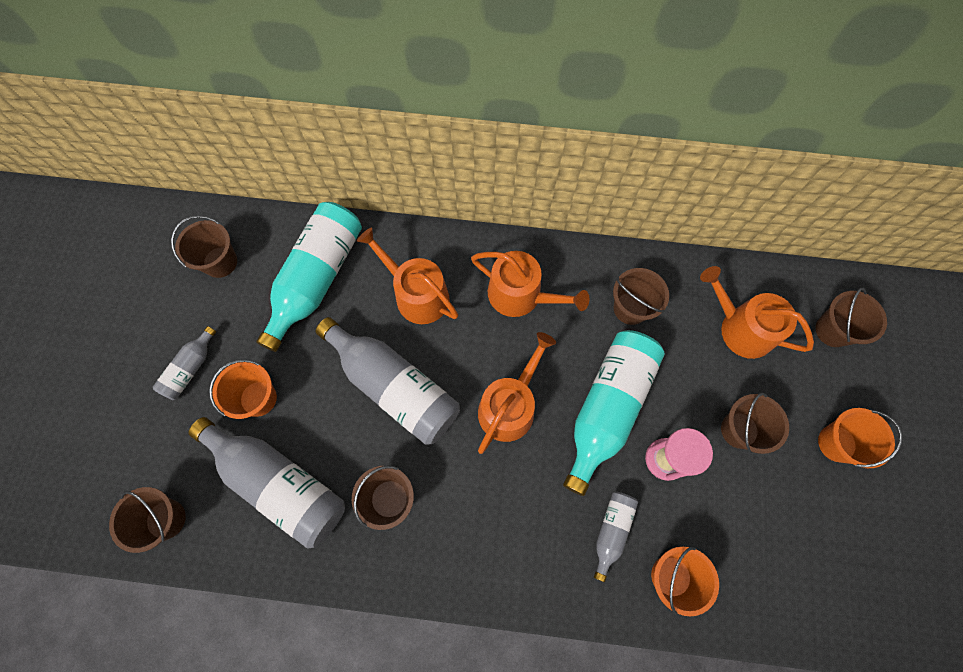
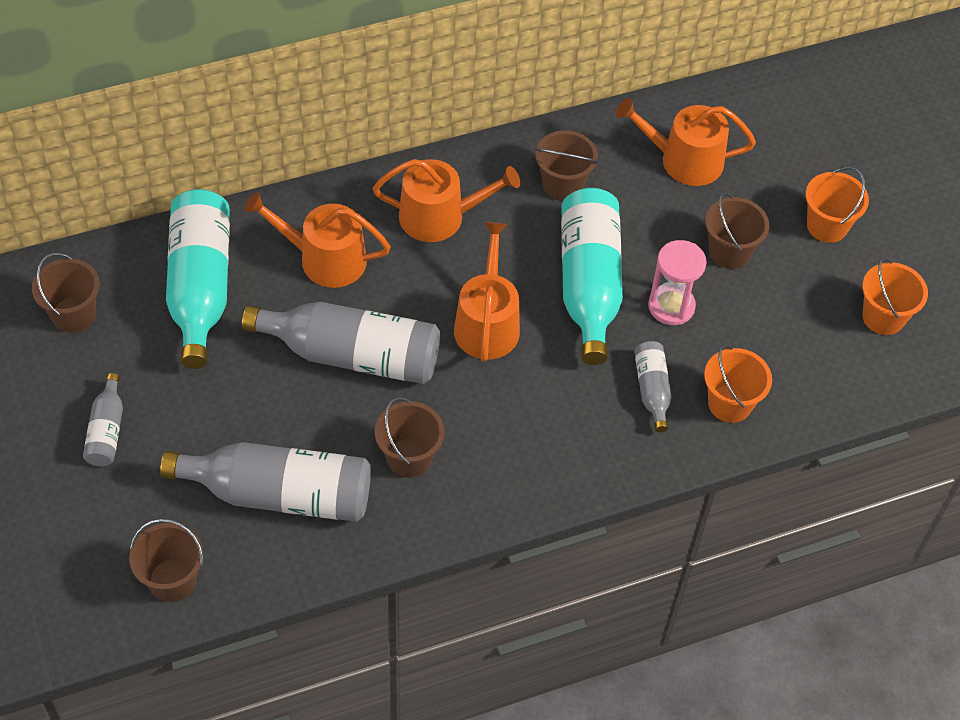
camera: 30 degrees left, 15 degrees down
(258, 398) = (205, 427): orange bucket -> orange bucket (883, 317)
(833, 330) = (774, 128): brown bucket -> none

